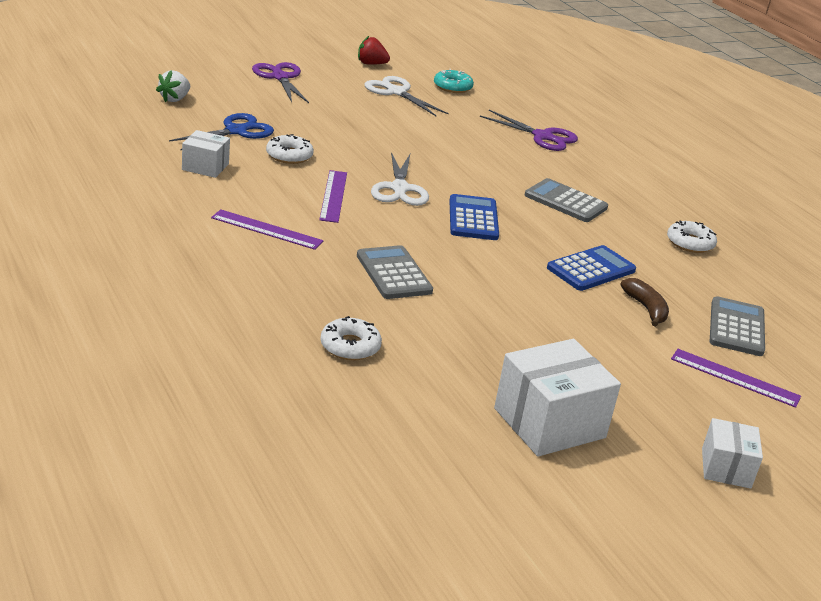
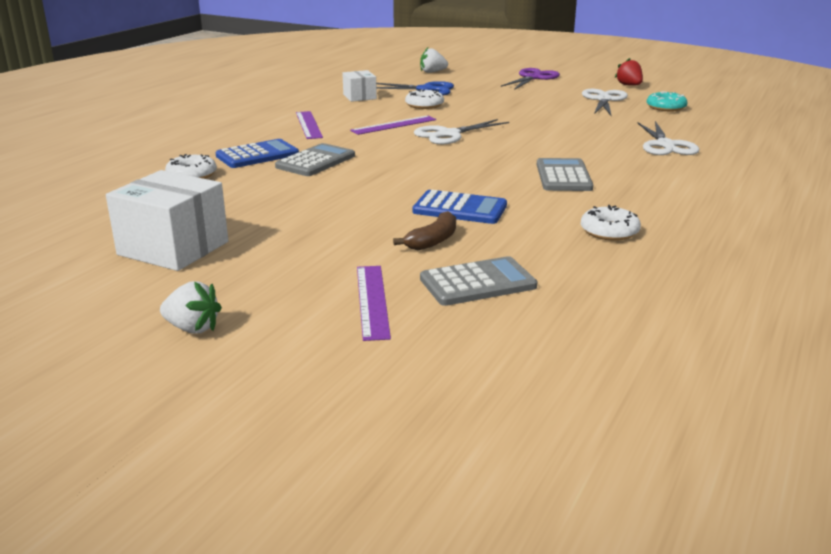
camera: 60 degrees right, 5 degrees down
(473, 218) = (454, 160): blue calculator -> blue calculator (257, 155)
(542, 136) = (665, 145): purple scissors -> white scissors
(726, 468) = (192, 328): white box -> white strawberry

